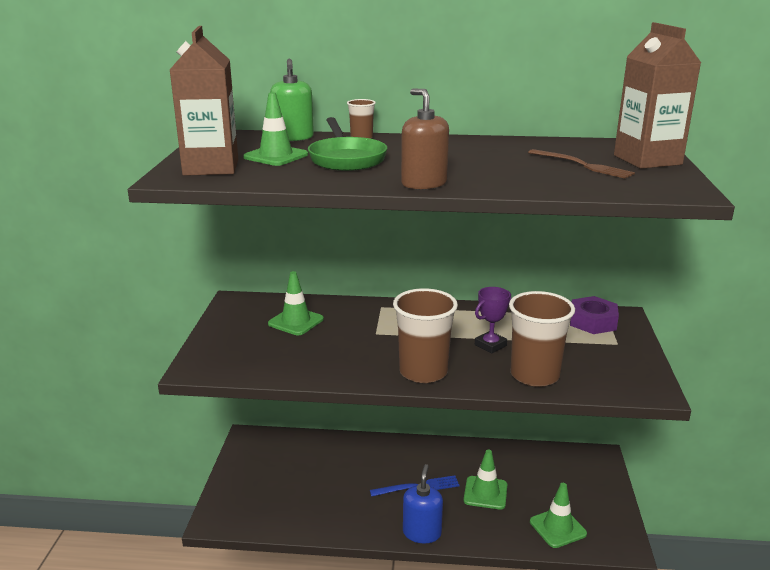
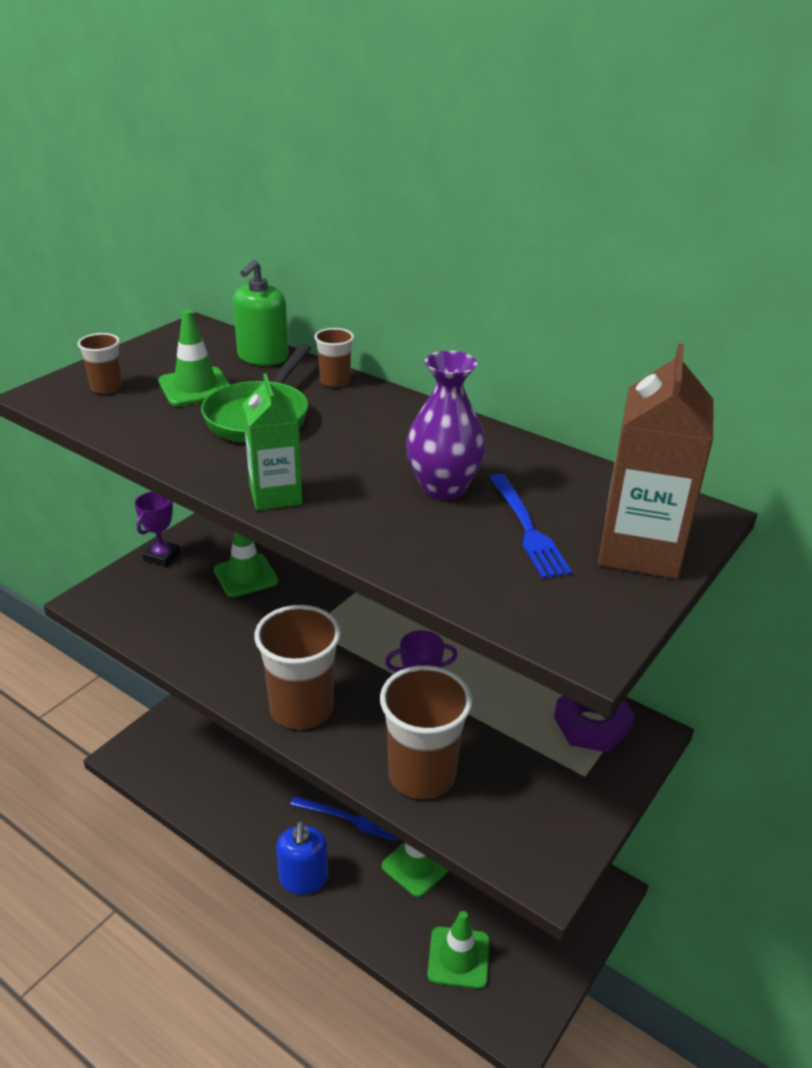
camera: 30 degrees right, 10 degrees up
(211, 167) = (106, 387): brown carton -> brown cup
(218, 330) = (162, 556): none -> purple trophy
(422, 532) = (303, 878): blue soap dispenser -> blue soap dispenser turned 135 degrees clockwise
(424, 183) = (275, 495): brown soap dispenser -> green carton
(511, 161) = (443, 488): none -> purple vase
(582, 165) = (527, 528): brown fork -> blue fork

